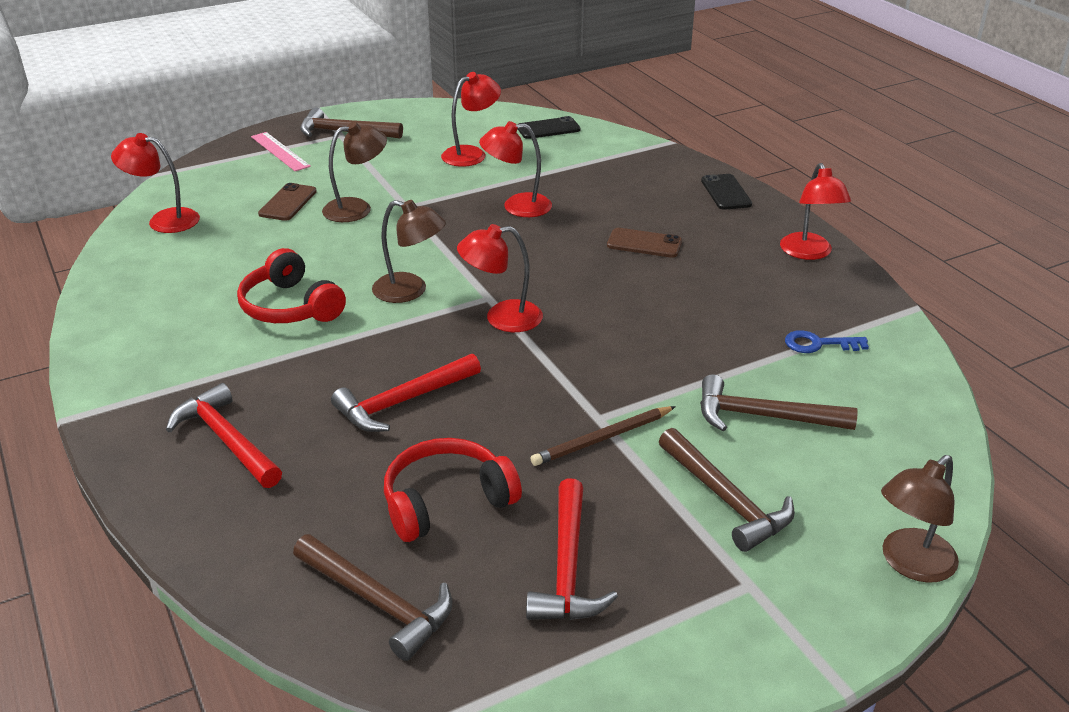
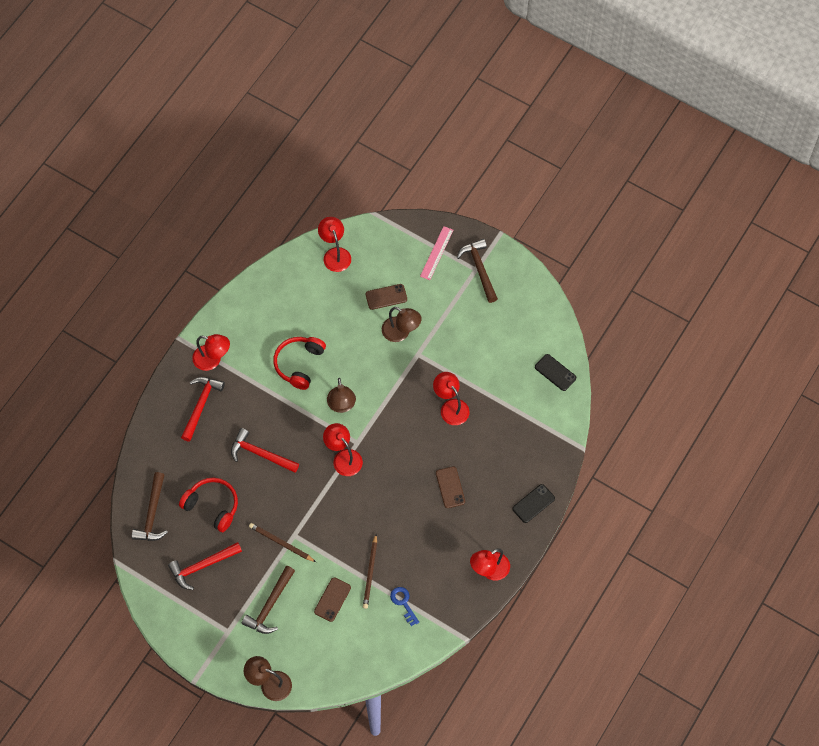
camera: 60 degrees right, 30 degrees up
(471, 154) = (496, 350): red lamp -> red lamp (212, 360)
(738, 359) = (370, 573): none -> brown pencil
(763, 417) = (332, 599): brown hammer -> brown phone

